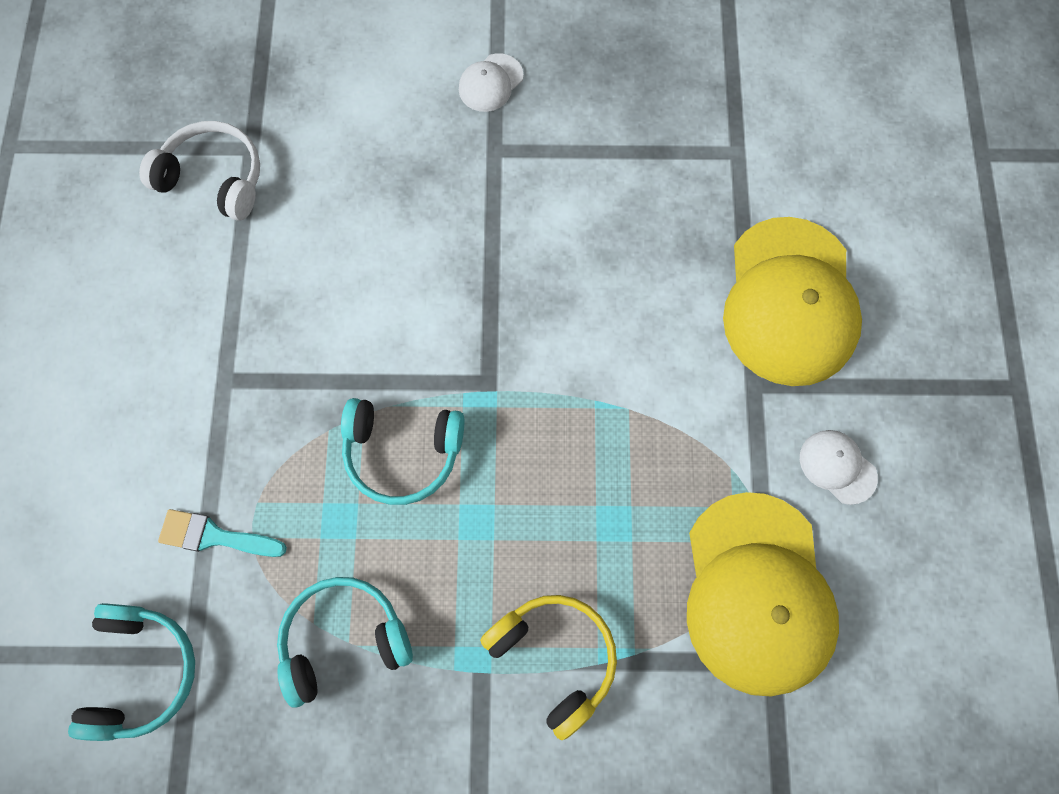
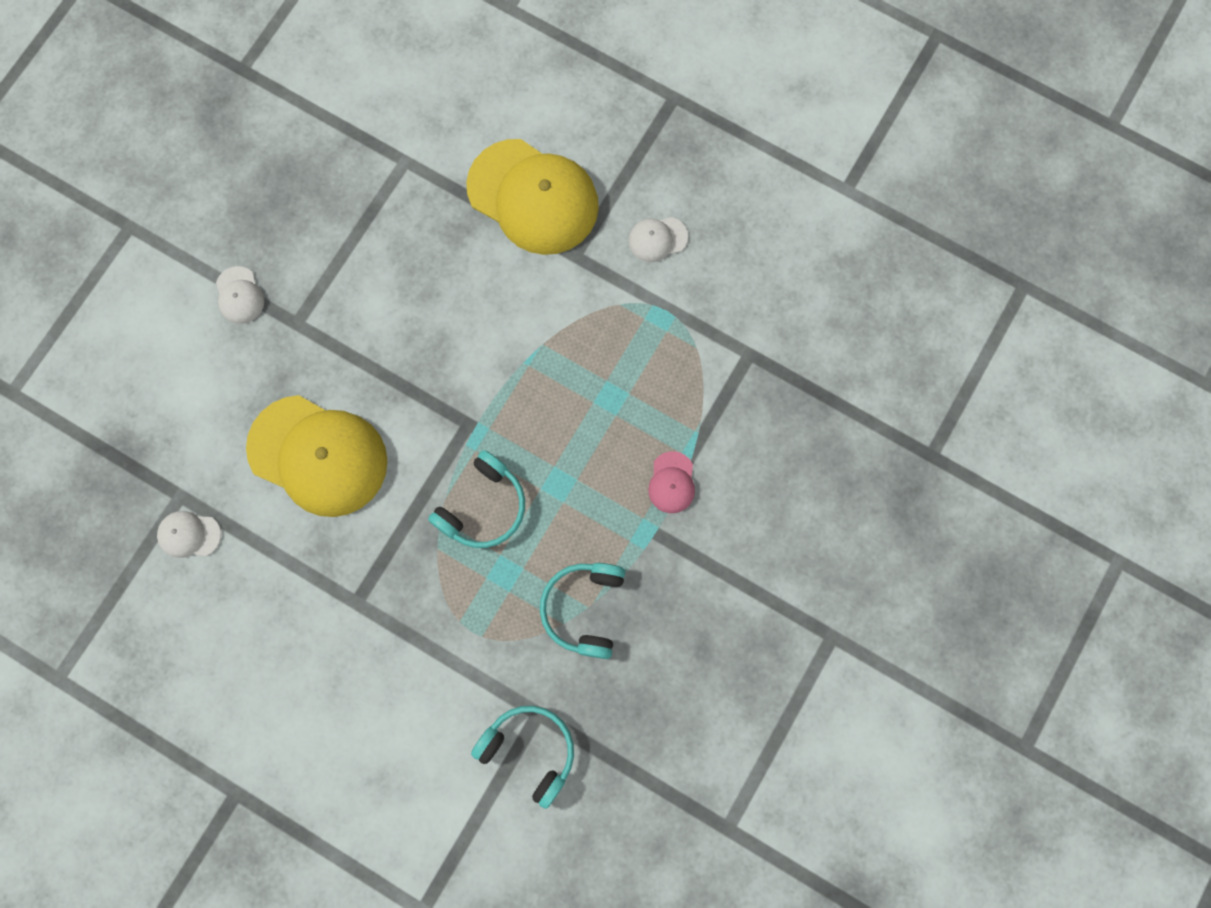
camera: 60 degrees left, 5 degrees up
(214, 178) = (189, 535): white headphones -> white cap
(215, 536) = (466, 661): turquoise brush -> none
(554, 657) = (672, 482): yellow headphones -> pink cap
(757, 593) = (705, 337): yellow cap -> yellow cap (318, 455)

